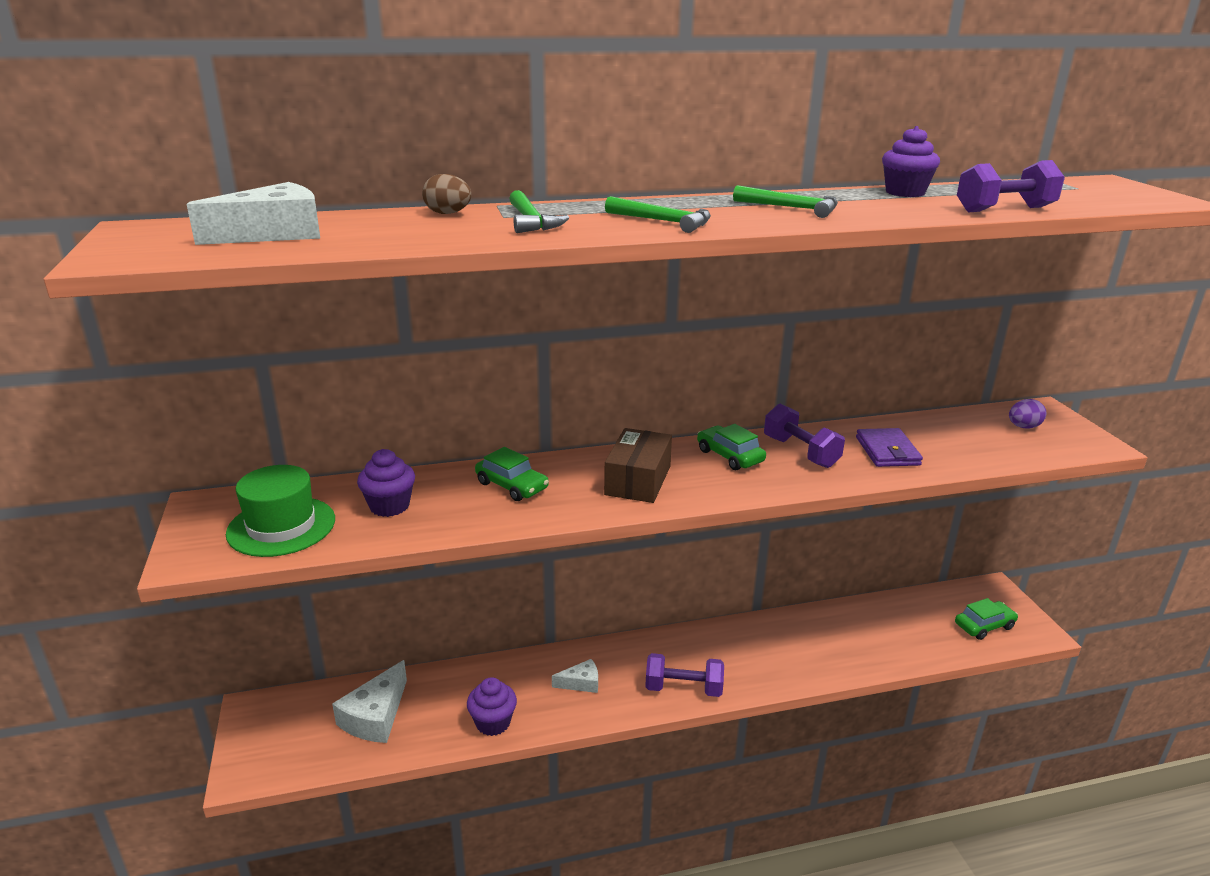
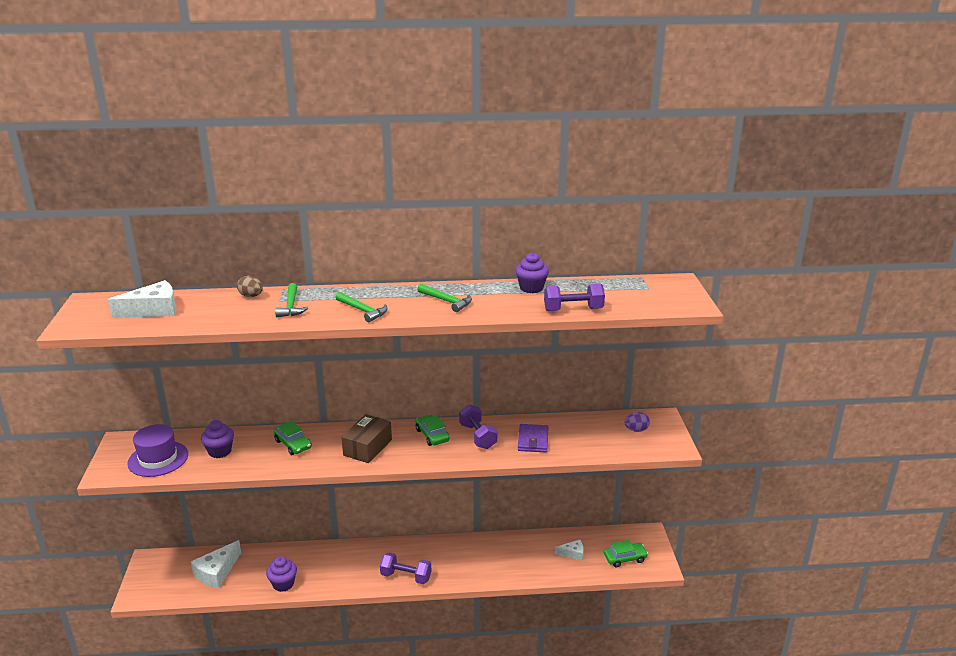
camera: 10 degrees right, 0 degrees up
(281, 526) = (158, 459): green hat -> purple hat
(581, 683) = (344, 566): white cheese -> white cheese (572, 553)

